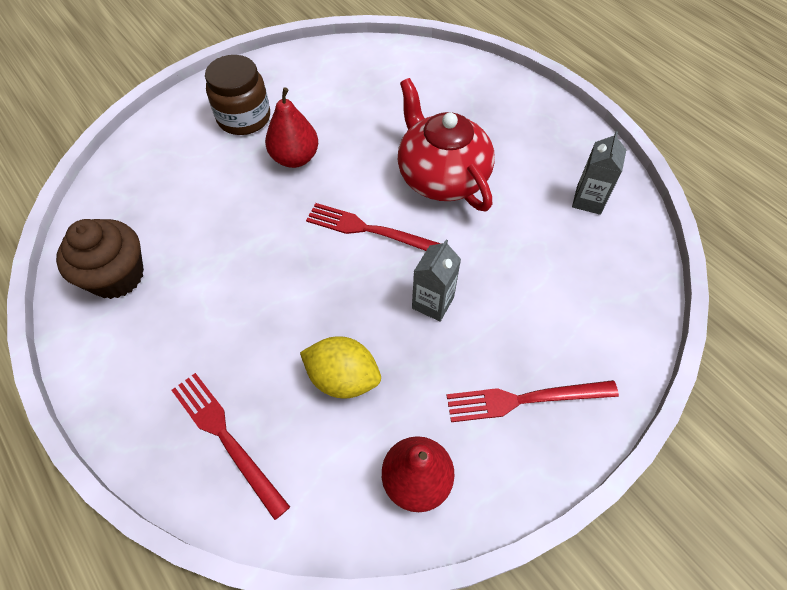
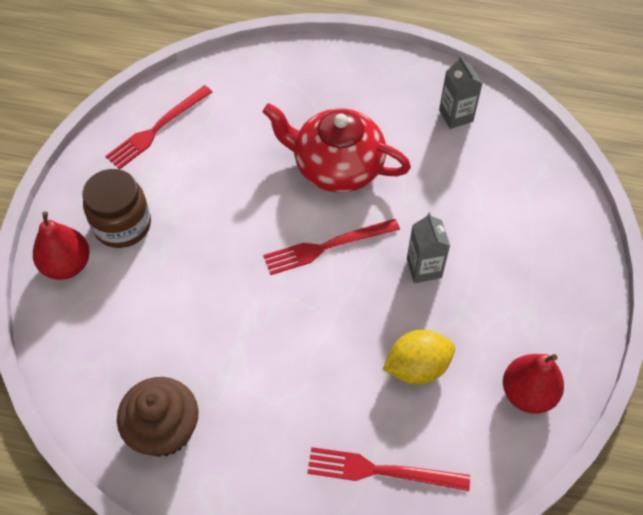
camera: 40 degrees left, 0 degrees up
(295, 158) = (206, 230): red pear -> red pear (67, 265)
(525, 399) = (542, 289): red fork -> red fork (157, 129)

